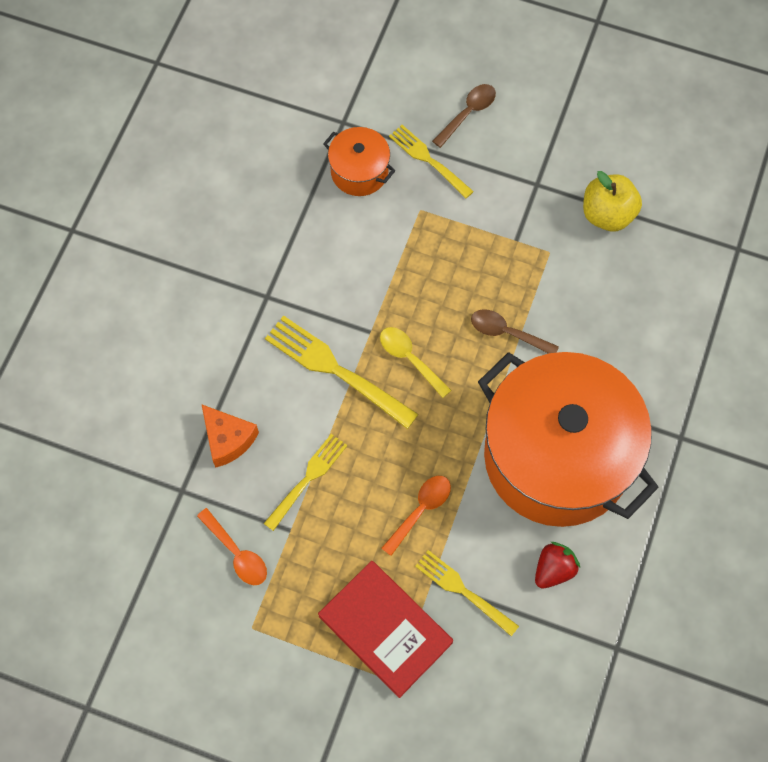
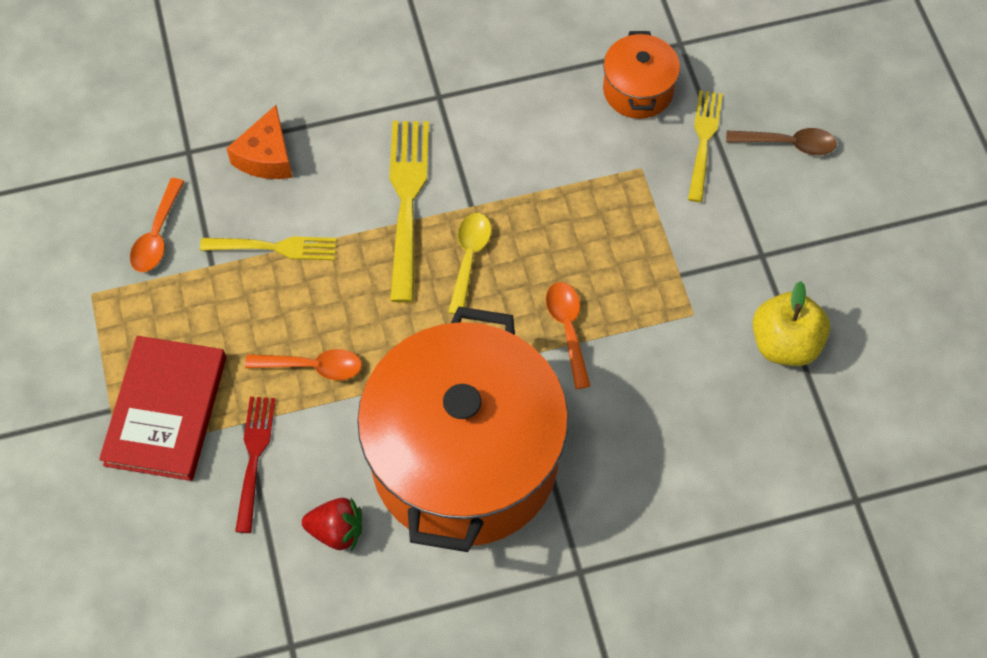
camera: 55 degrees right, 5 degrees down
(464, 591) = (254, 459): yellow fork -> red fork
(507, 333) = (568, 329): brown spoon -> orange spoon

